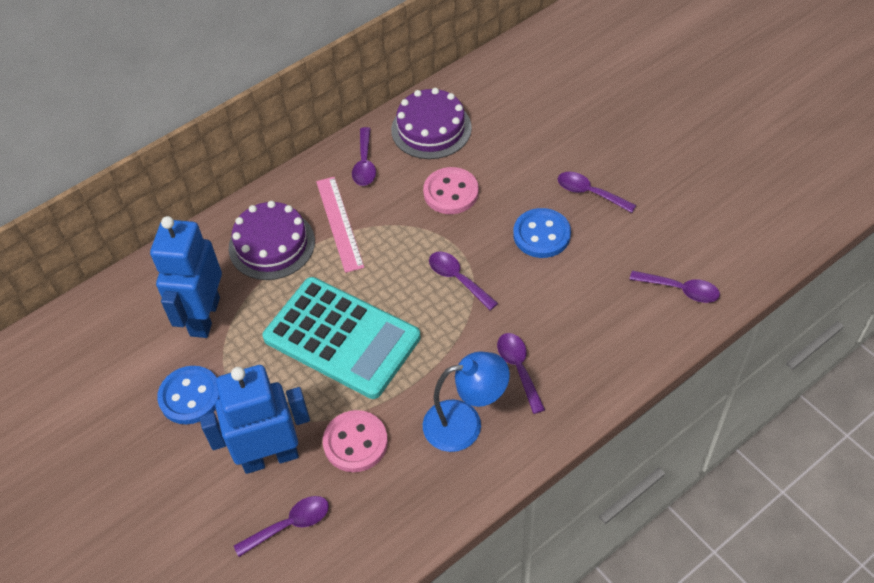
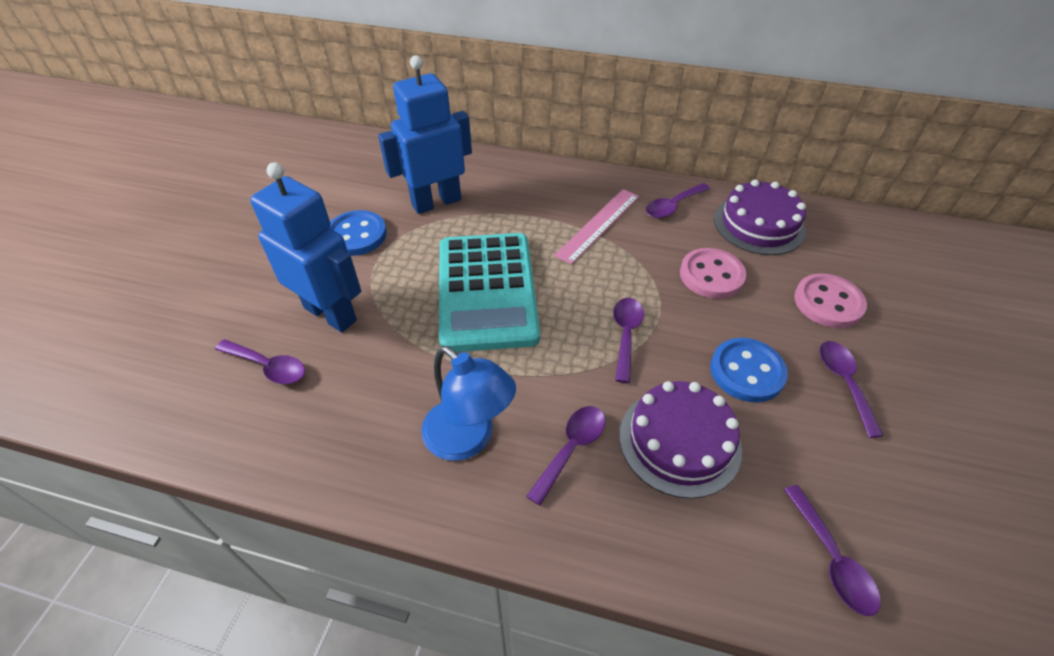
camera: 50 degrees right, 5 degrees down
(272, 244) = (537, 200): purple cake -> purple cake (679, 441)
(355, 442) = (385, 363): pink button -> pink button (828, 303)

